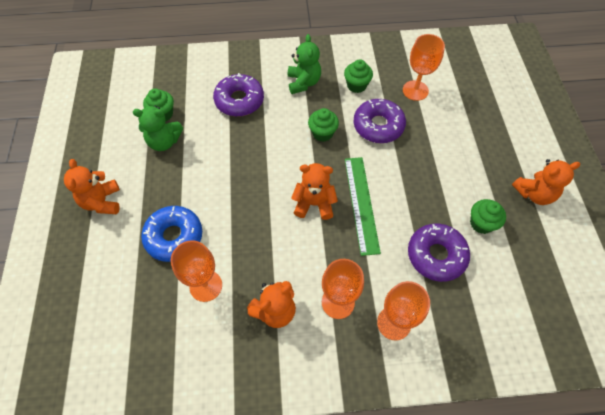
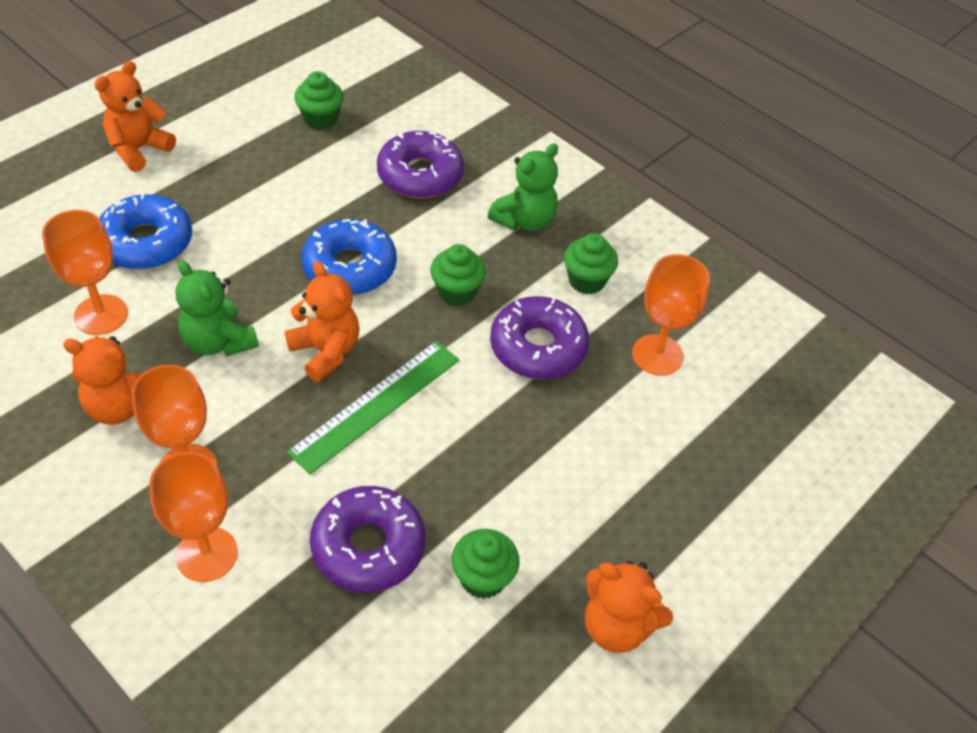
camera: 45 degrees right, 10 degrees down
(164, 142) = (279, 147): green teddy bear -> green teddy bear (218, 341)
(271, 163) = (349, 267): none -> blue donut

